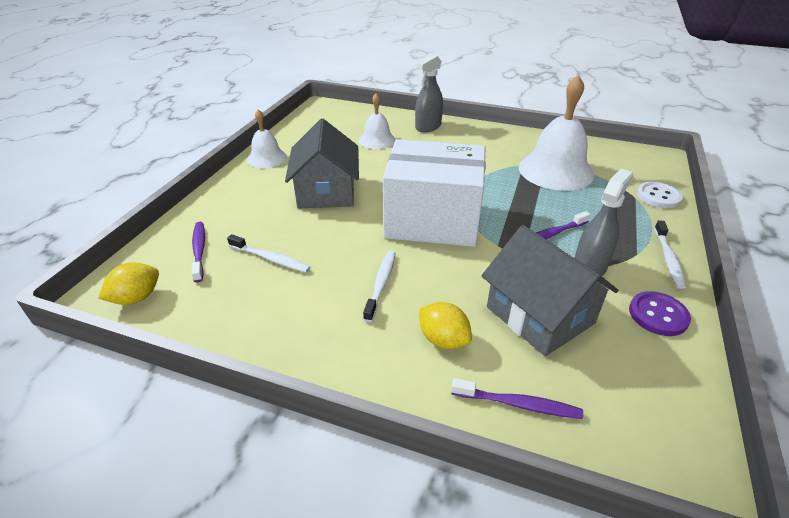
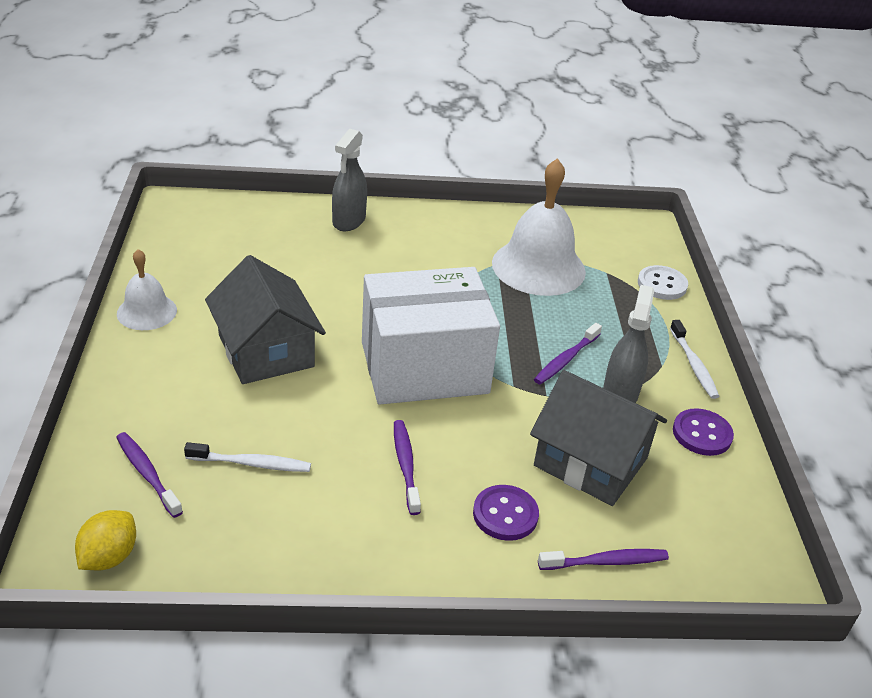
camera: 25 degrees left, 0 degrees up
(377, 140) = (289, 255): white bell -> none
(381, 284) = (405, 465): white toothbrush -> purple toothbrush
(443, 339) = (505, 514): yellow lemon -> purple button

